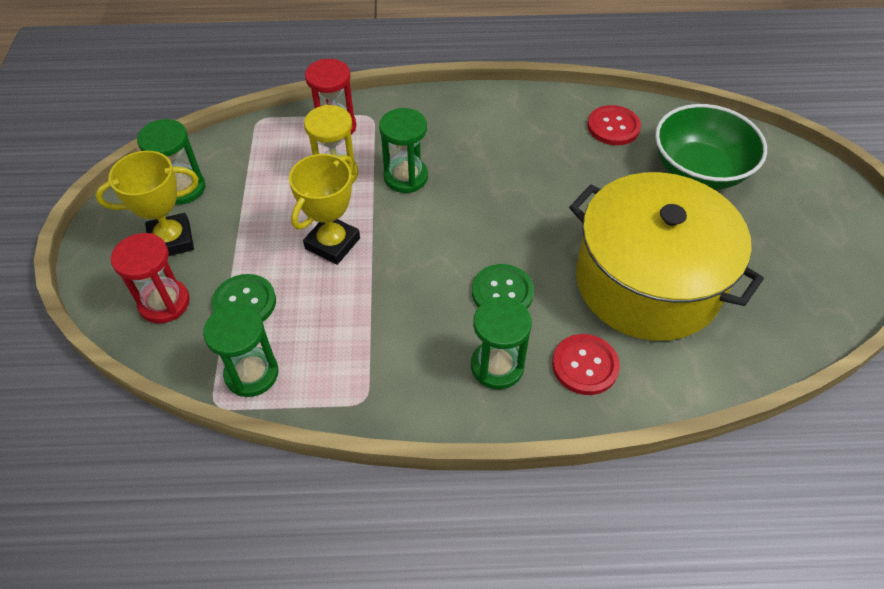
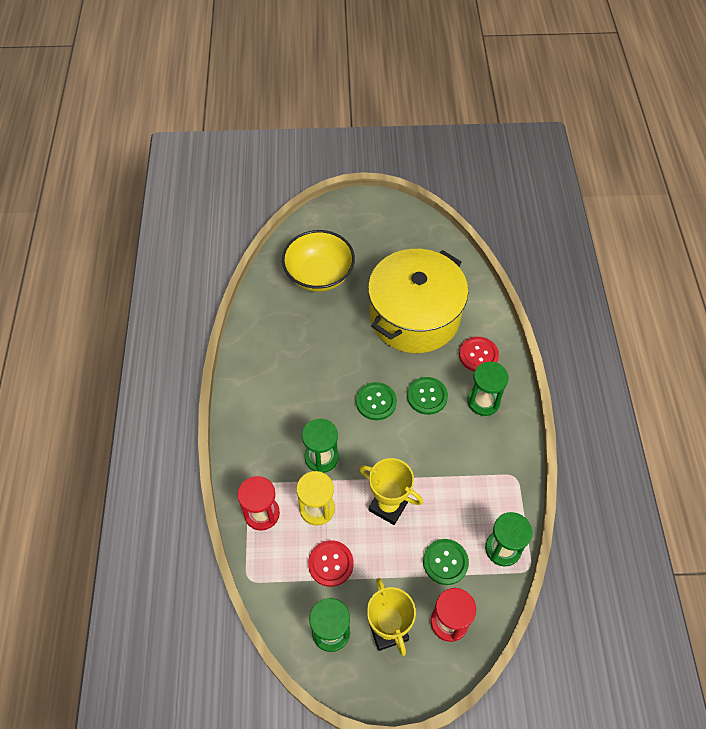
camera: 90 degrees left, 5 degrees up
(490, 232) = (376, 402): none -> green button
(613, 127) = (273, 318): red button -> red button (330, 564)
(699, 170) = (319, 275): green bowl -> yellow bowl

